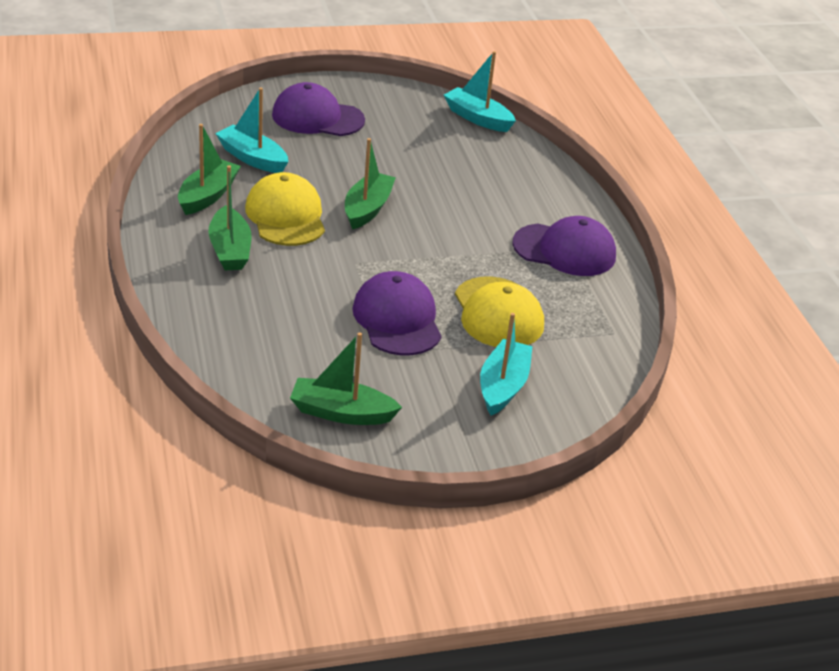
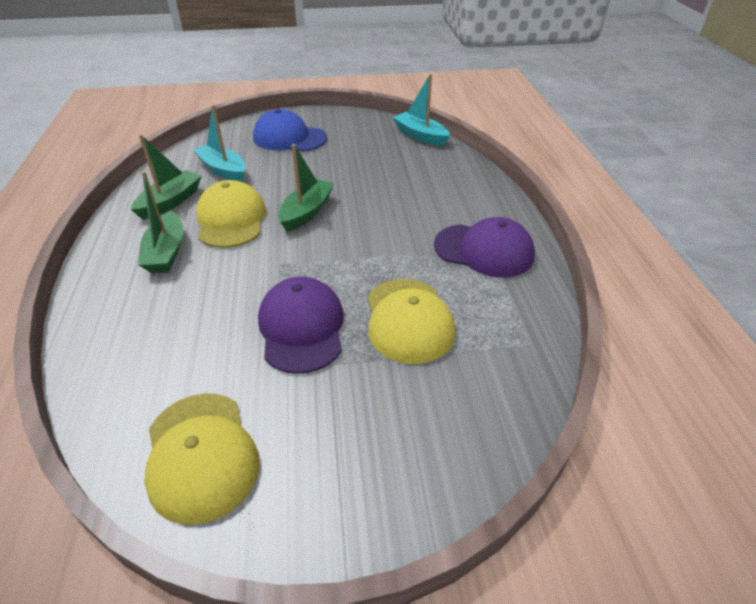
camera: 10 degrees right, 5 degrees up
(317, 117) = (289, 138): purple cap -> blue cap
(341, 413) = (201, 455): green boat -> yellow cap
(503, 386) = (398, 417): turquoise boat -> none

